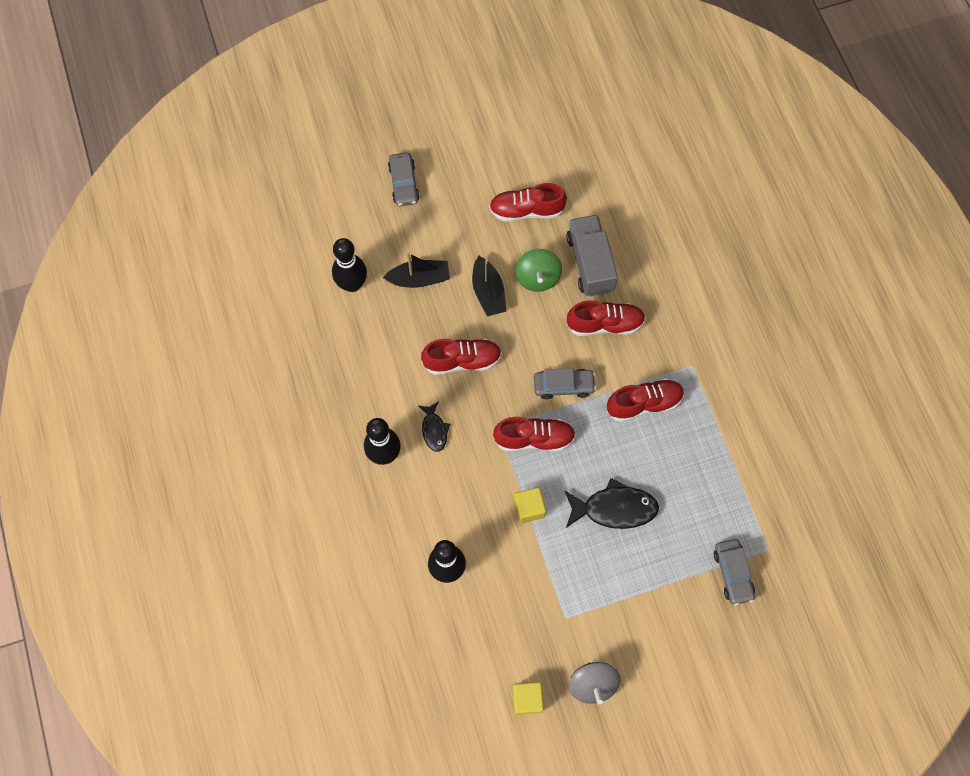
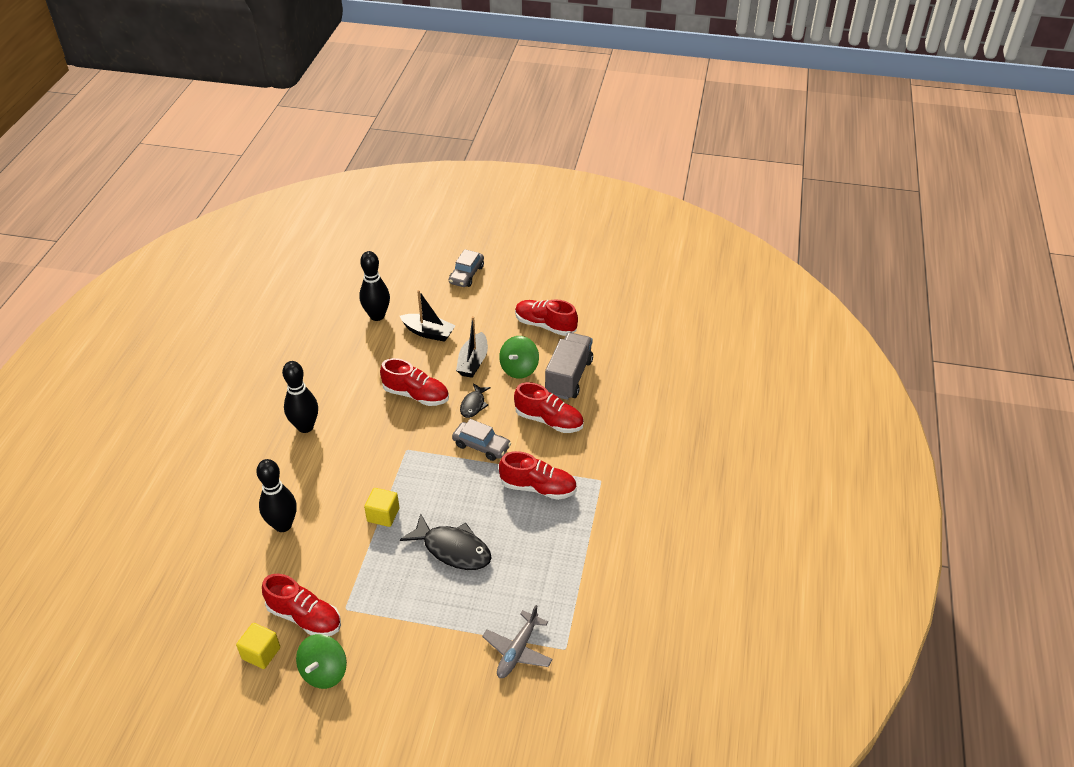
camera: 30 degrees right, 25 degrees down
(434, 430) = (356, 429): black fish -> black fish (473, 405)
(534, 439) = (428, 470): red shoe -> red shoe (304, 617)
(592, 684) = (324, 672): grey spinning top -> green spinning top
(733, 573) = (517, 650): grey car -> grey plane

